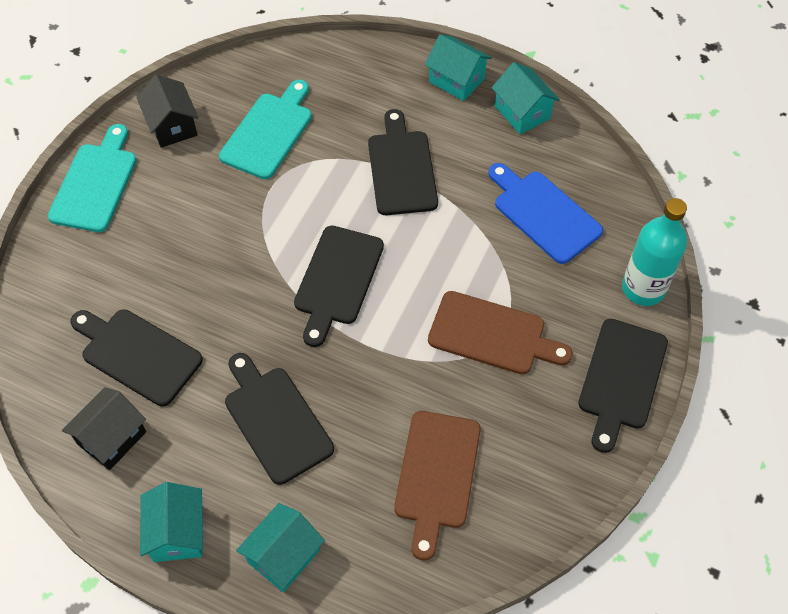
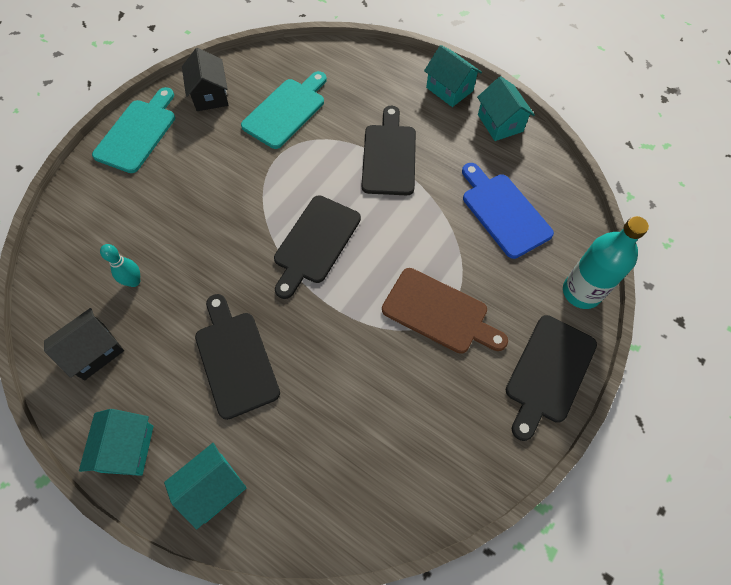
camera: 10 degrees right, 5 degrees up
(137, 354) = (134, 281): black cutting board -> turquoise bowling pin
(437, 475) = (365, 435): brown cutting board -> none

